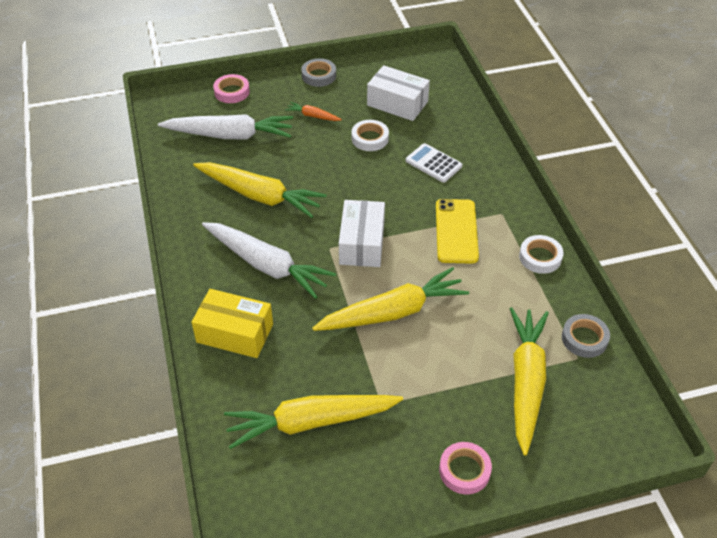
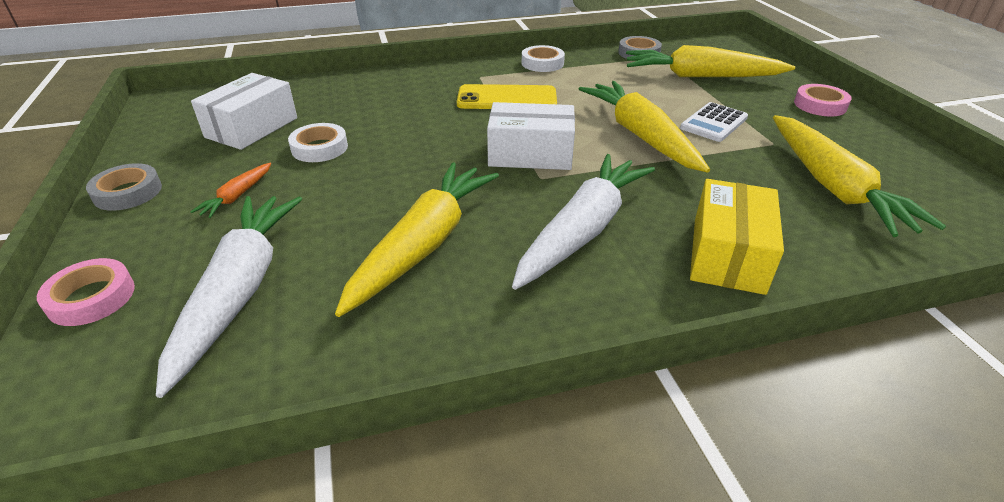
camera: 90 degrees left, 10 degrees down
(433, 163) = (388, 107): white calculator -> white calculator (713, 123)

